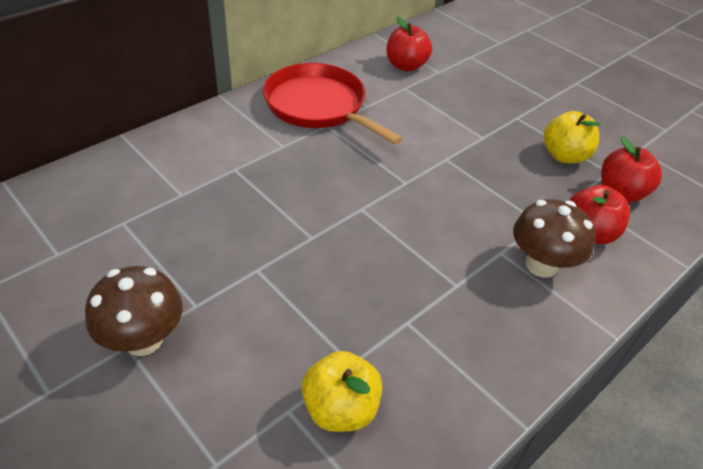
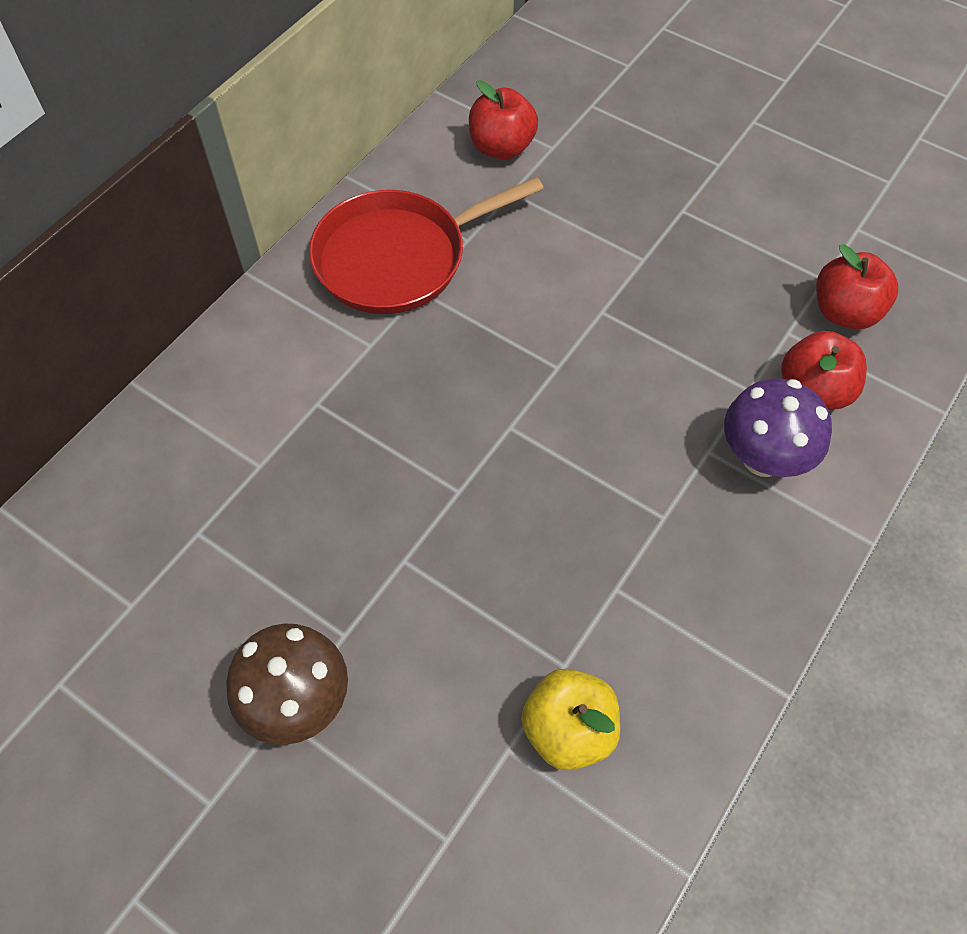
camera: 10 degrees left, 15 degrees up
(318, 106) = (397, 258): red pan -> red pan turned 60 degrees counterclockwise
(541, 265) = (763, 458): brown mushroom -> purple mushroom
(564, 156) = (760, 265): yellow apple -> none

